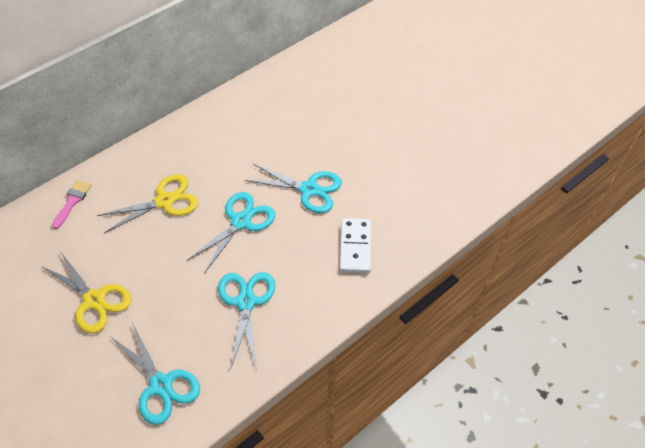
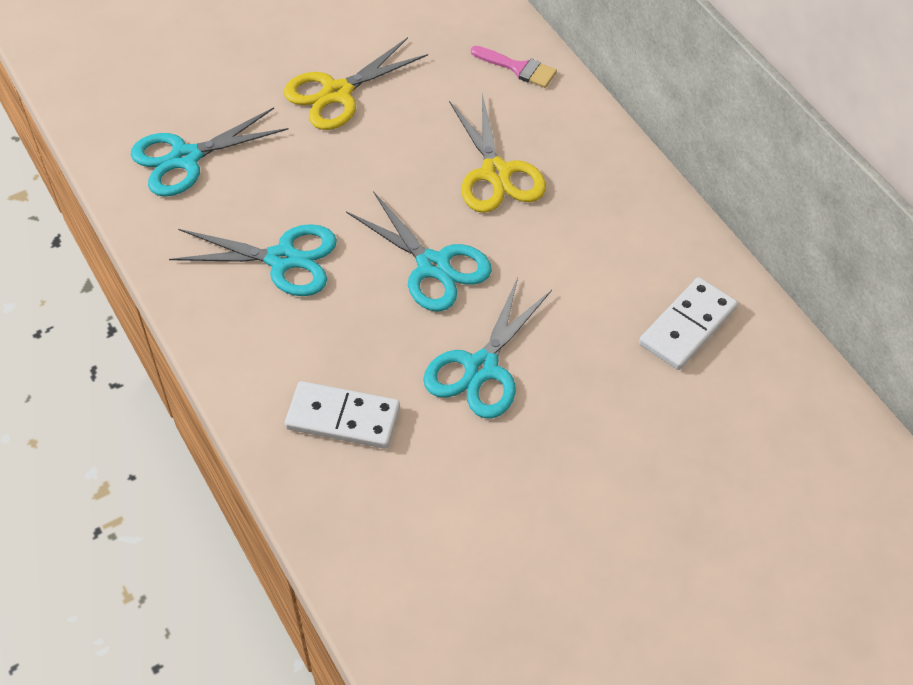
camera: 100 degrees right, 0 degrees up
(266, 109) = (687, 326): none -> white domino

